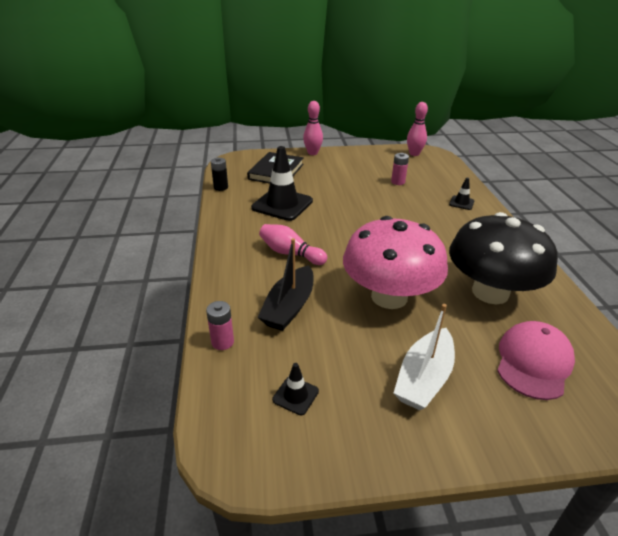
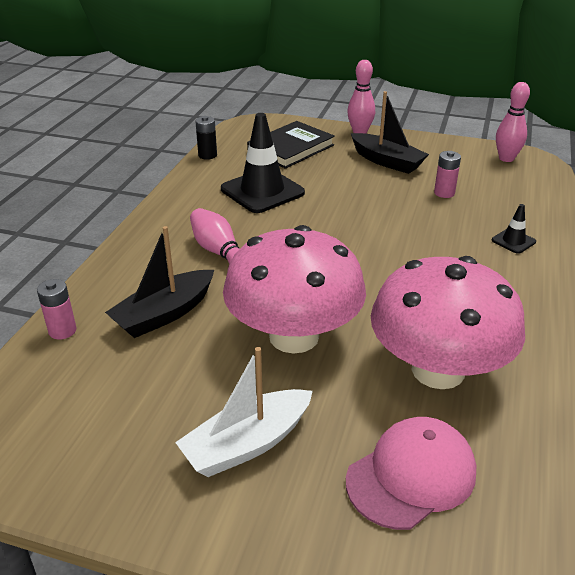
camera: 25 degrees right, 0 degrees up
(295, 395) = (87, 411): black traffic cone -> none
(346, 169) = (386, 161): none -> black boat
(490, 292) = (438, 370): black mushroom -> pink mushroom

